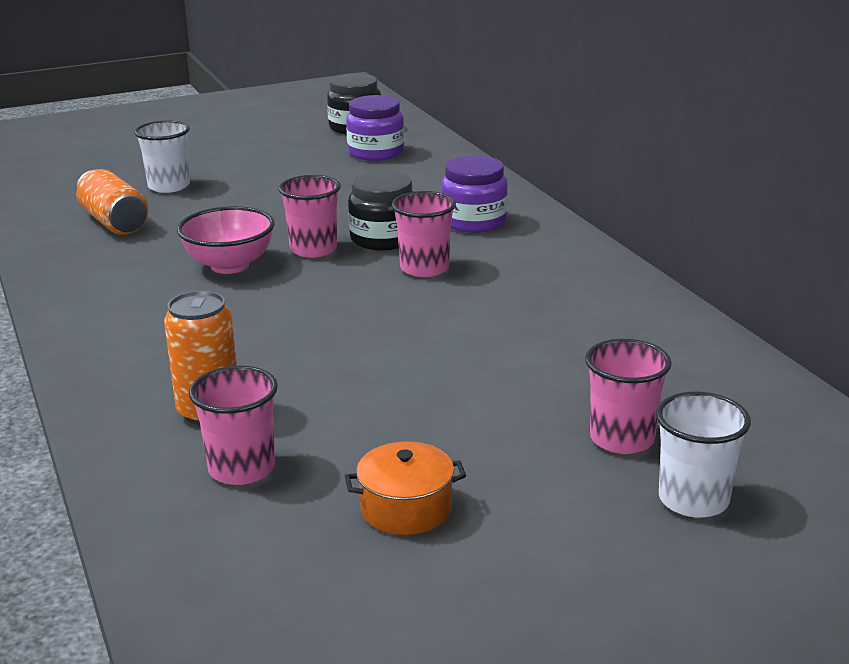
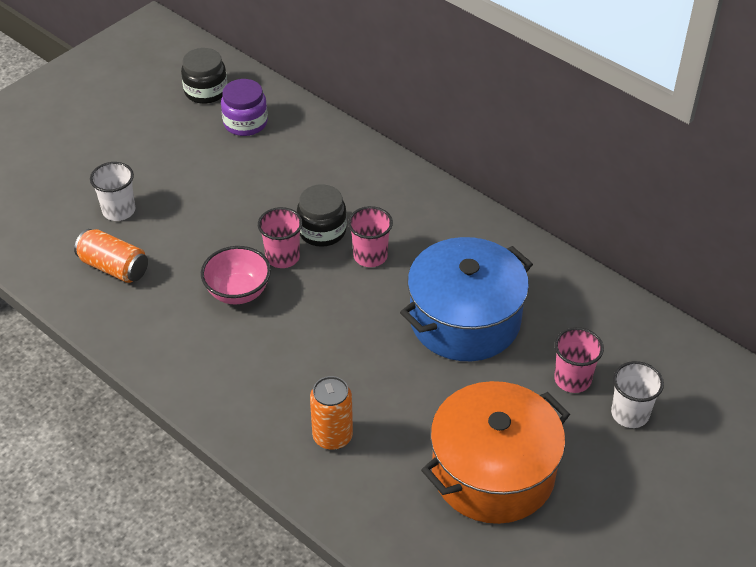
camera: 25 degrees left, 20 degrees up
(242, 469) = (386, 475): pink cup -> none
(406, 508) = (493, 472): orange pot -> orange pot, size x2.39
(474, 222) = (370, 193): purple jar -> none
(502, 346) = (465, 320): none -> blue pot

